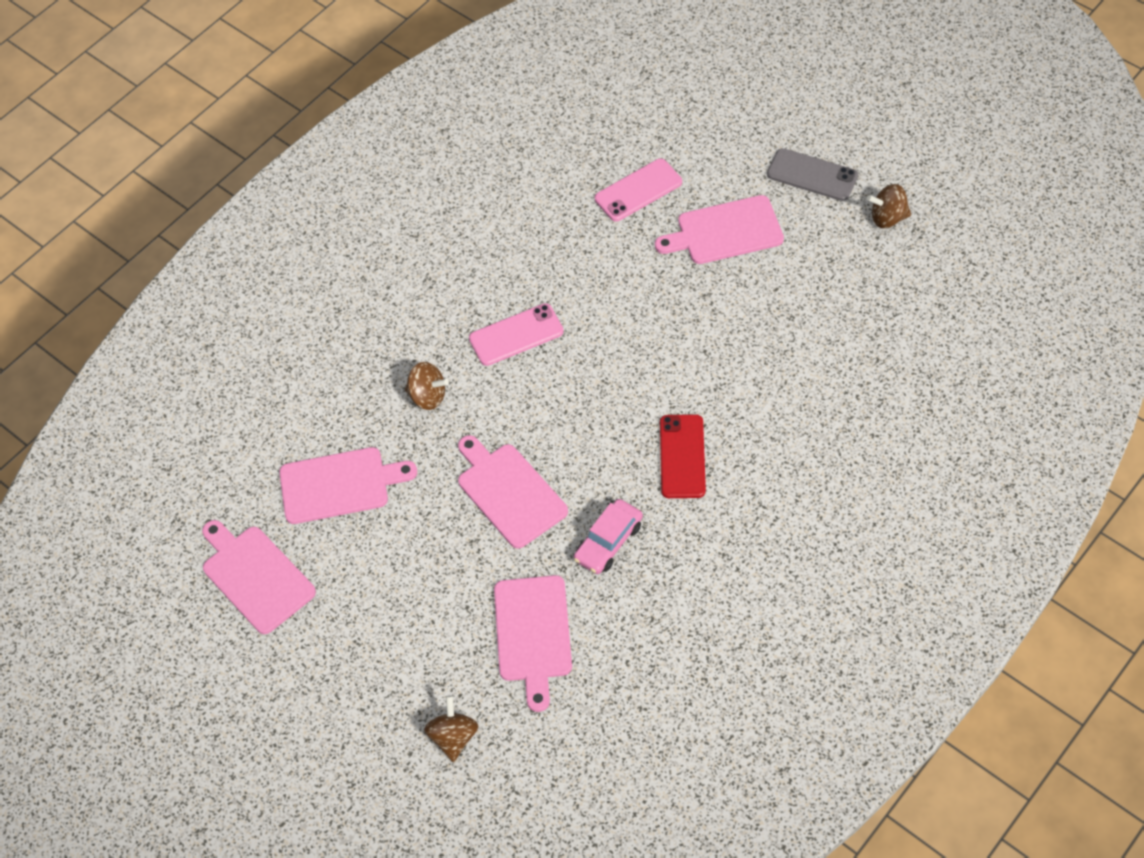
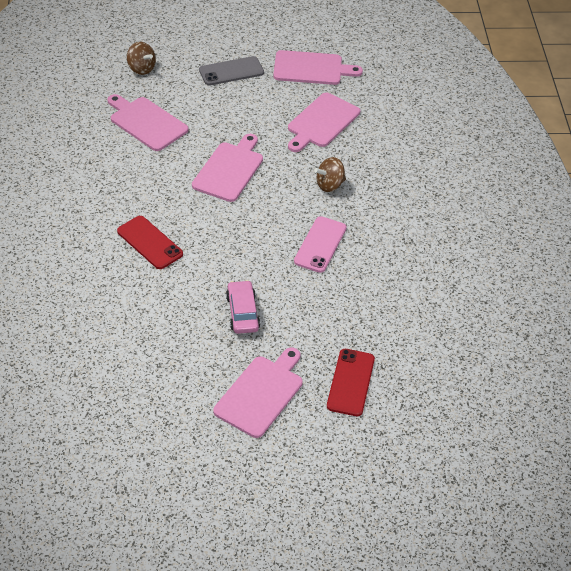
camera: 130 degrees right, 10 degrees down
(509, 492) = (229, 170): pink cutting board -> pink cutting board turned 75 degrees counterclockwise
(608, 542) = (149, 180): pink car -> pink car (242, 312)
(638, 190) = (350, 382): pink phone -> red phone
(812, 175) = (240, 481): grey phone -> grey phone (231, 71)
(887, 218) = (152, 485): brown spinning top -> none

